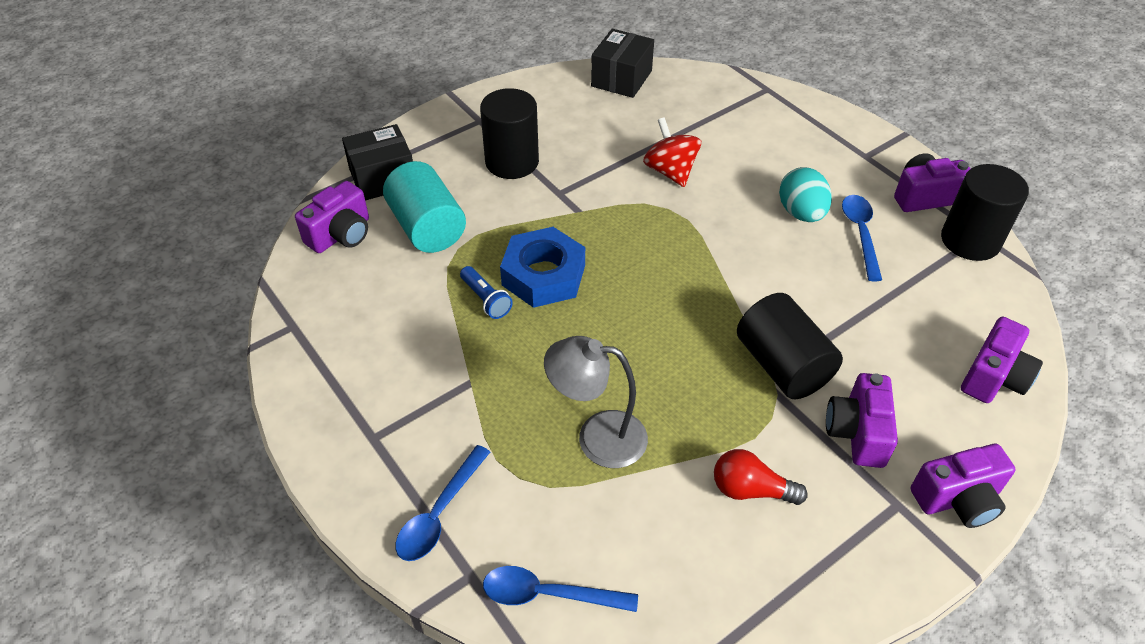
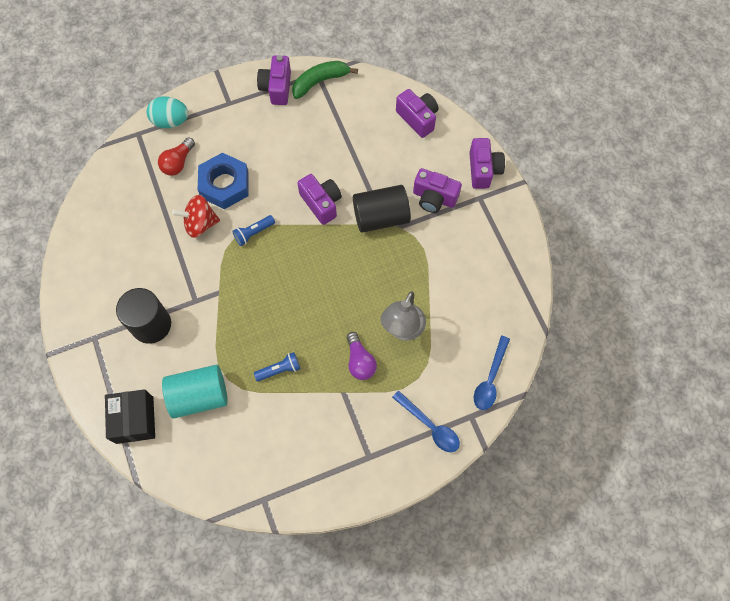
camera: 75 degrees left, 20 degrees up
(341, 234) = (185, 457): purple camera -> purple camera (321, 203)
(526, 391) = (360, 361): none -> purple light bulb
(543, 275) = (269, 329): blue nut -> blue nut (224, 184)
(621, 78) = (85, 225): black box -> none
(682, 225) = (253, 233): none -> blue flashlight
(751, 490) = (455, 262): red light bulb -> red light bulb (178, 162)
(801, 213) = (267, 161): turquoise egg -> turquoise egg (171, 121)
(860, 234) = (295, 135): blue spoon -> none
(970, 240) = (320, 81): black cylinder -> green banana

